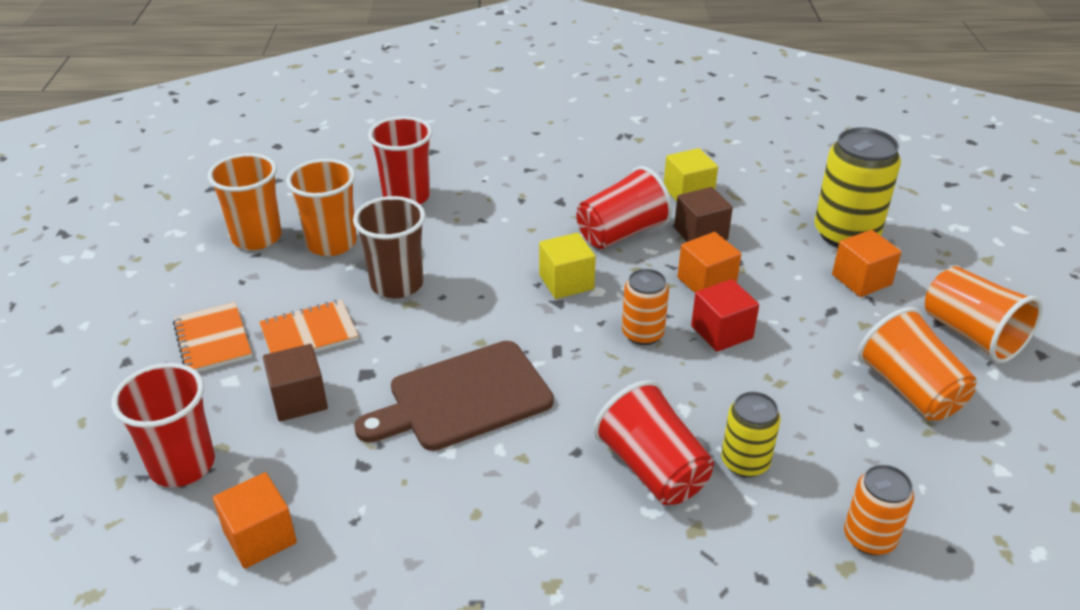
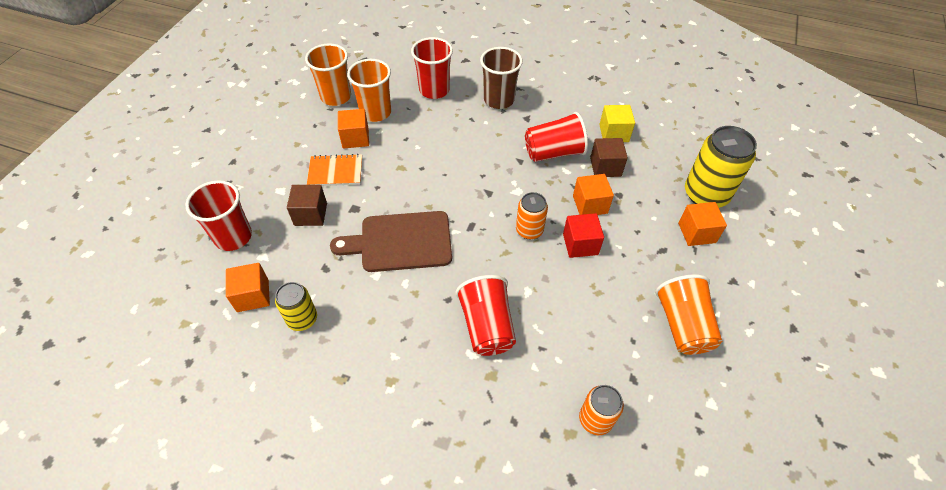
camera: 20 degrees right, 15 degrees up
(213, 340) = (282, 161): orange notebook -> none
(317, 283) = (355, 138): none -> orange cube
(397, 284) = (399, 152): brown cup -> brown cup (499, 100)
(566, 282) = (501, 179): yellow cube -> none
(745, 462) = (545, 341): yellow can -> yellow can (302, 319)
(971, 335) = (750, 298): orange cup -> none

